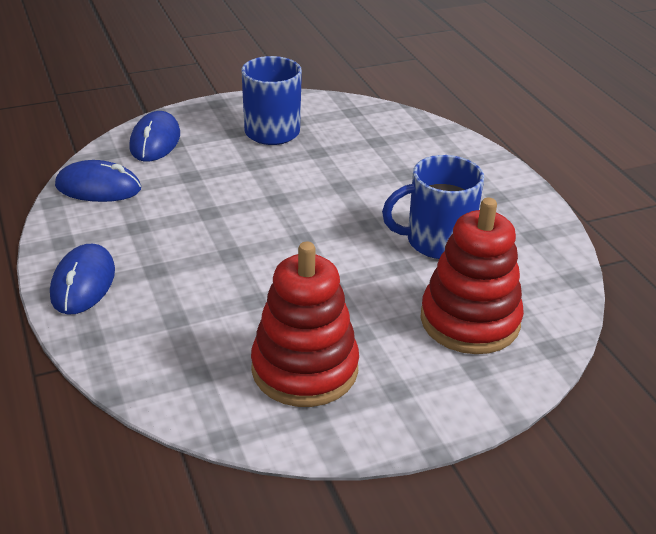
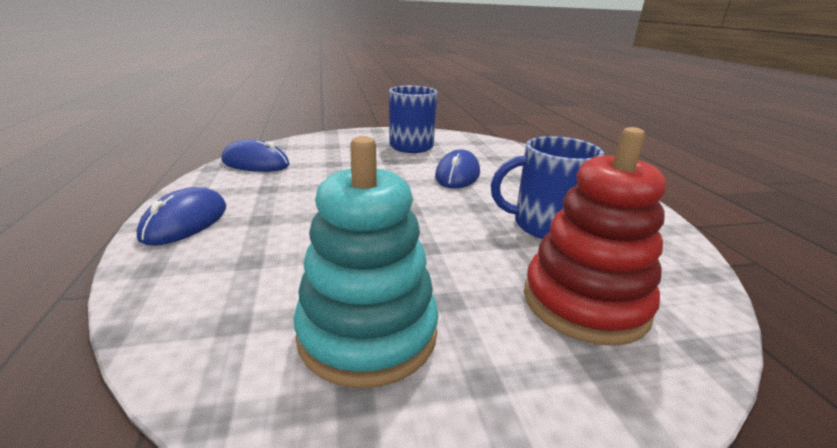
camera: 10 degrees right, 10 degrees down
(155, 141) = (319, 144): blue mouse -> blue mouse (457, 175)
(304, 369) = (367, 333): red stacking toy -> turquoise stacking toy

